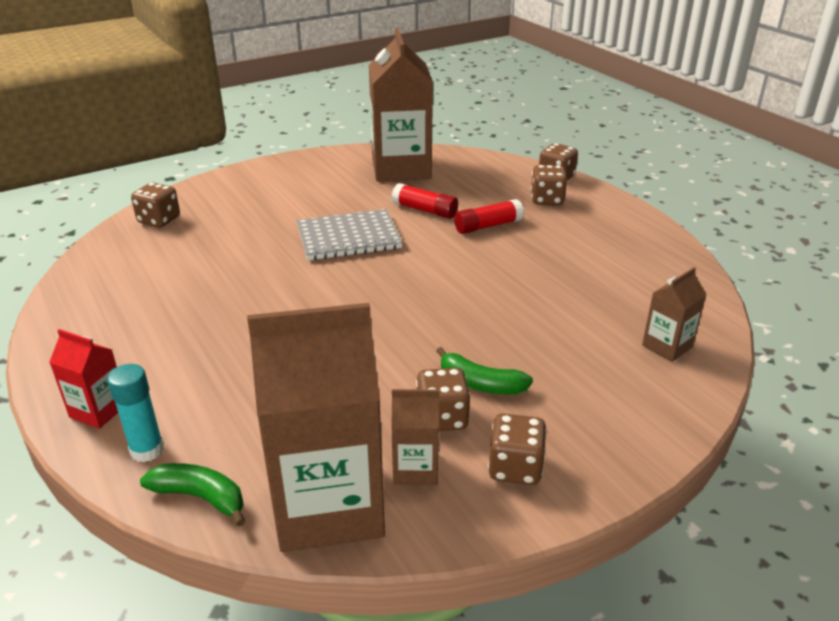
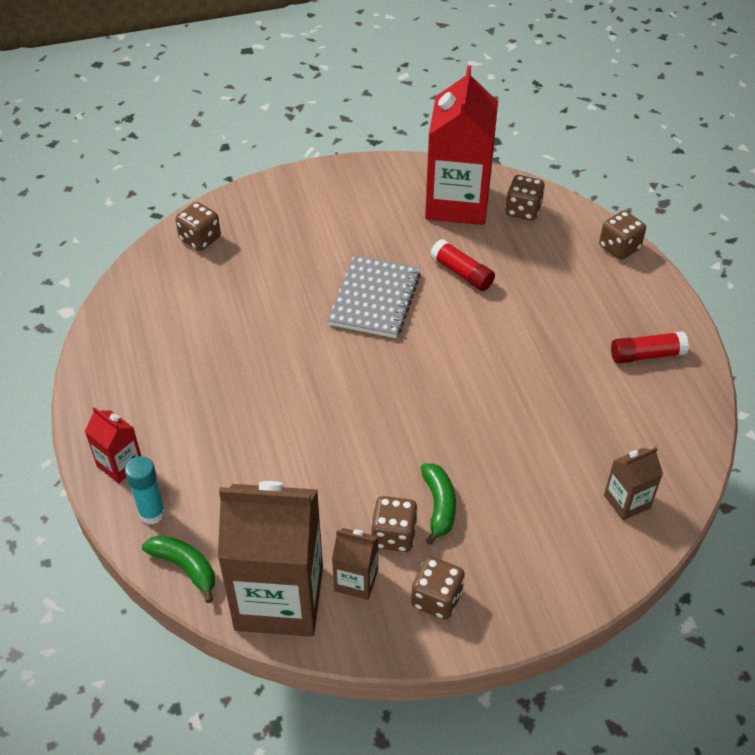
camera: 15 degrees right, 15 degrees up
(348, 238) = (374, 299): grey notebook -> grey notebook turned 75 degrees counterclockwise
(401, 168) = (457, 203): brown carton -> red carton
(480, 383) = (439, 506): green banana -> green banana turned 135 degrees counterclockwise
(487, 226) = (518, 309): red glue stick -> red glue stick (646, 355)
(547, 200) = (595, 281): brown dice -> brown dice (523, 210)

